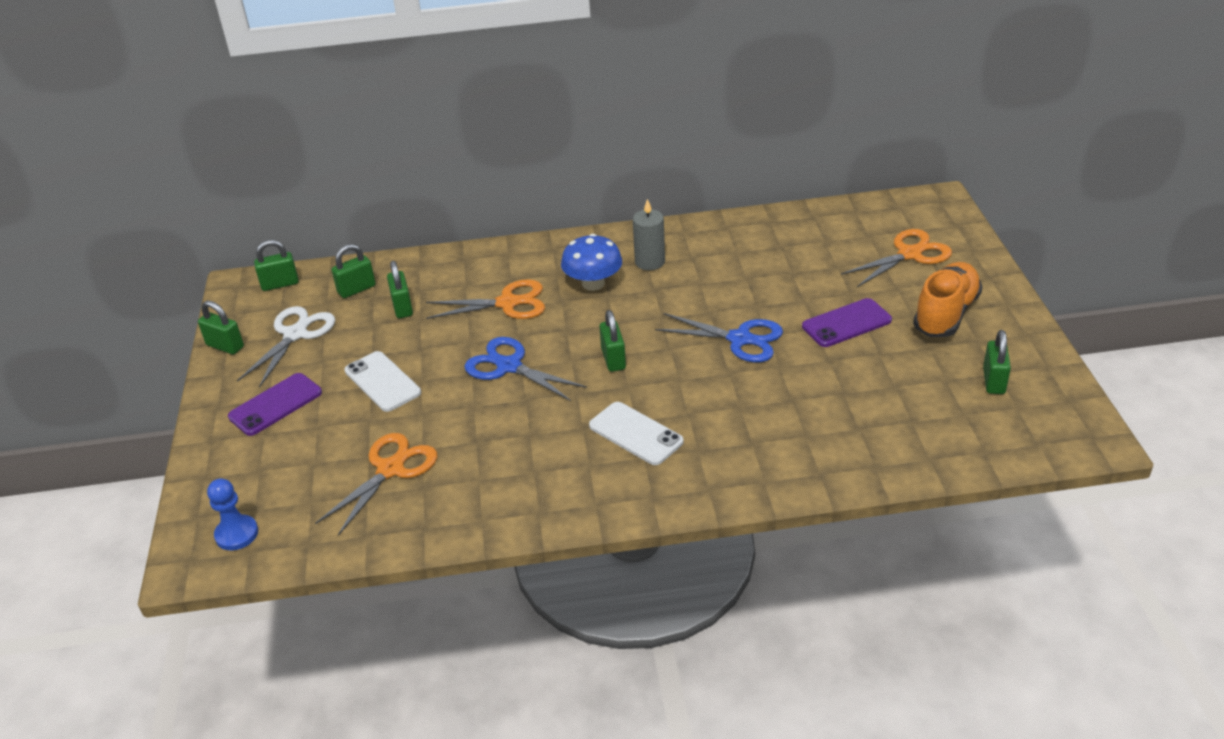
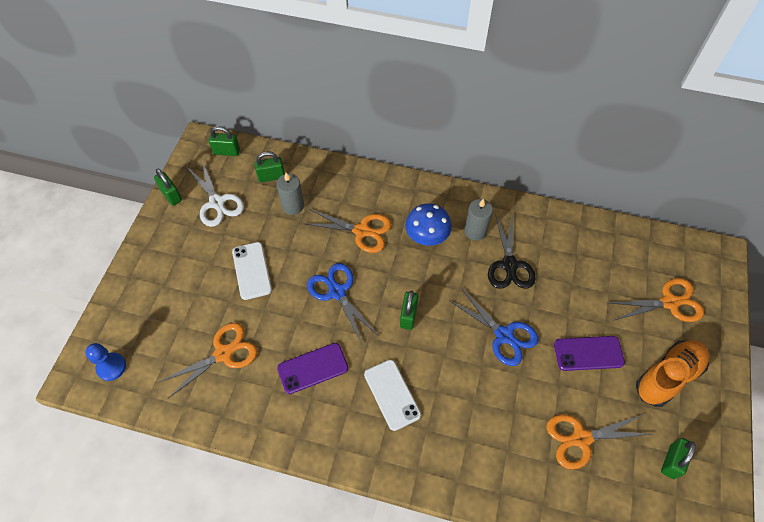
camera: 20 degrees right, 20 degrees up
(275, 405) = (179, 262): purple phone -> purple phone (313, 368)
(295, 334) = (217, 202): white scissors -> white scissors turned 105 degrees clockwise
(402, 307) = (293, 206): green padlock -> grey candle
(709, 278) = (509, 265): none -> black scissors
(883, 396) = (581, 438): none -> orange scissors

